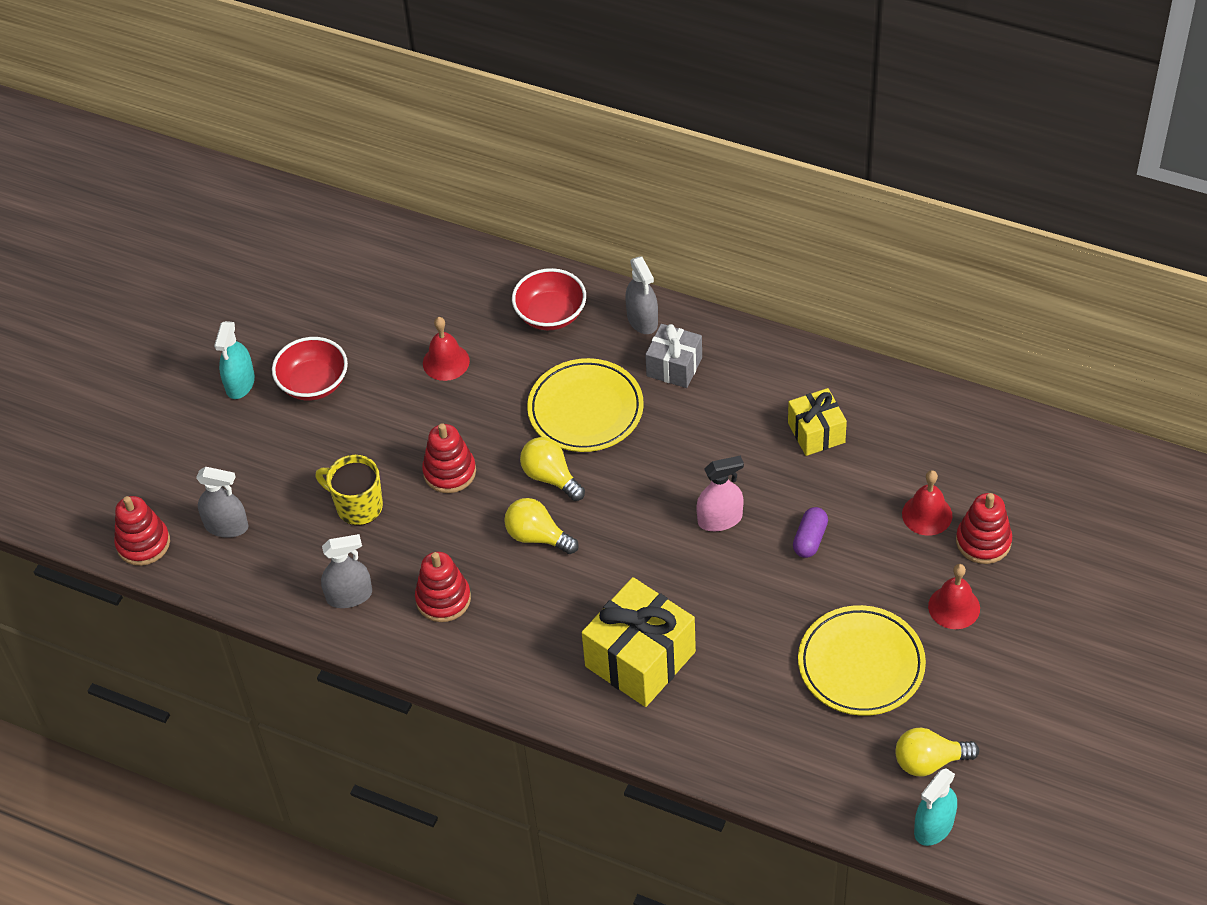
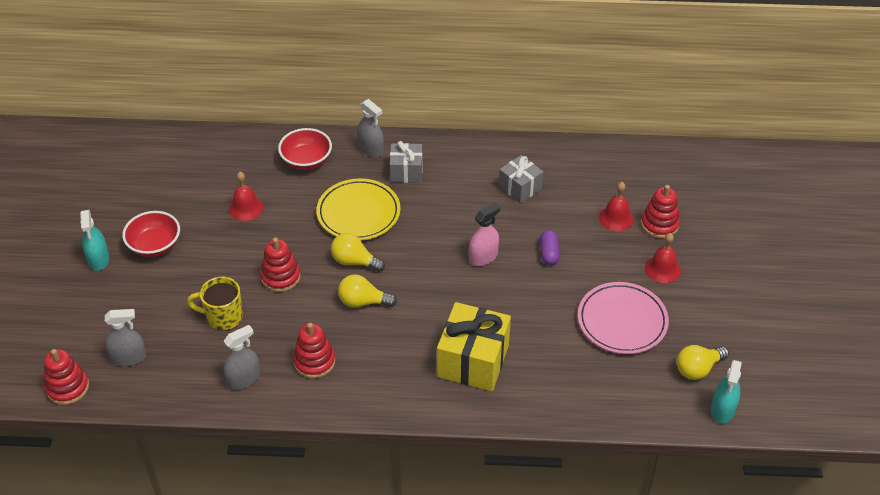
camera: 25 degrees left, 5 degrees down
(816, 433) = (520, 188): yellow gift -> grey gift
(861, 664) = (622, 321): yellow plate -> pink plate

